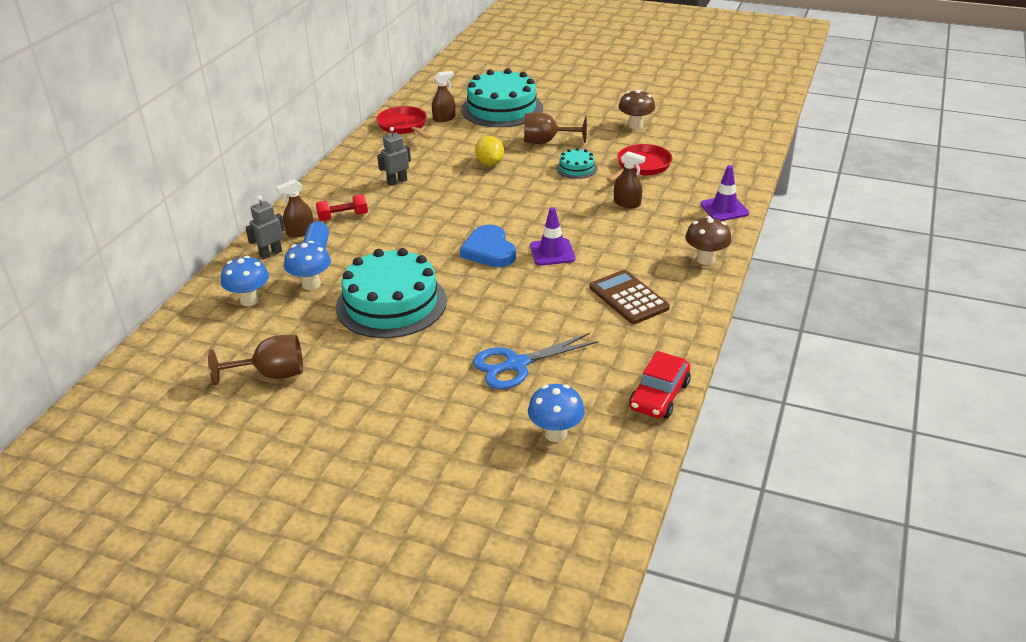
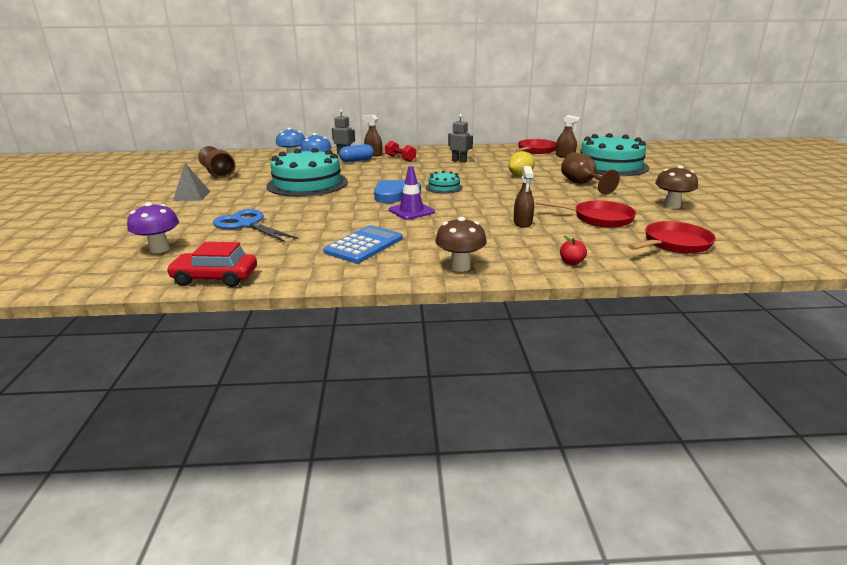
camera: 65 degrees right, 10 degrees down
(361, 405) = (192, 196): none -> grey pyramid
(556, 434) = (159, 249): blue mushroom -> purple mushroom
(576, 168) = (555, 198): turquoise cake -> turquoise cake (444, 187)
(628, 298) = (364, 245): brown calculator -> blue calculator
(714, 157) = (674, 244): none -> red pan
(724, 209) = (571, 262): purple traffic cone -> red apple

